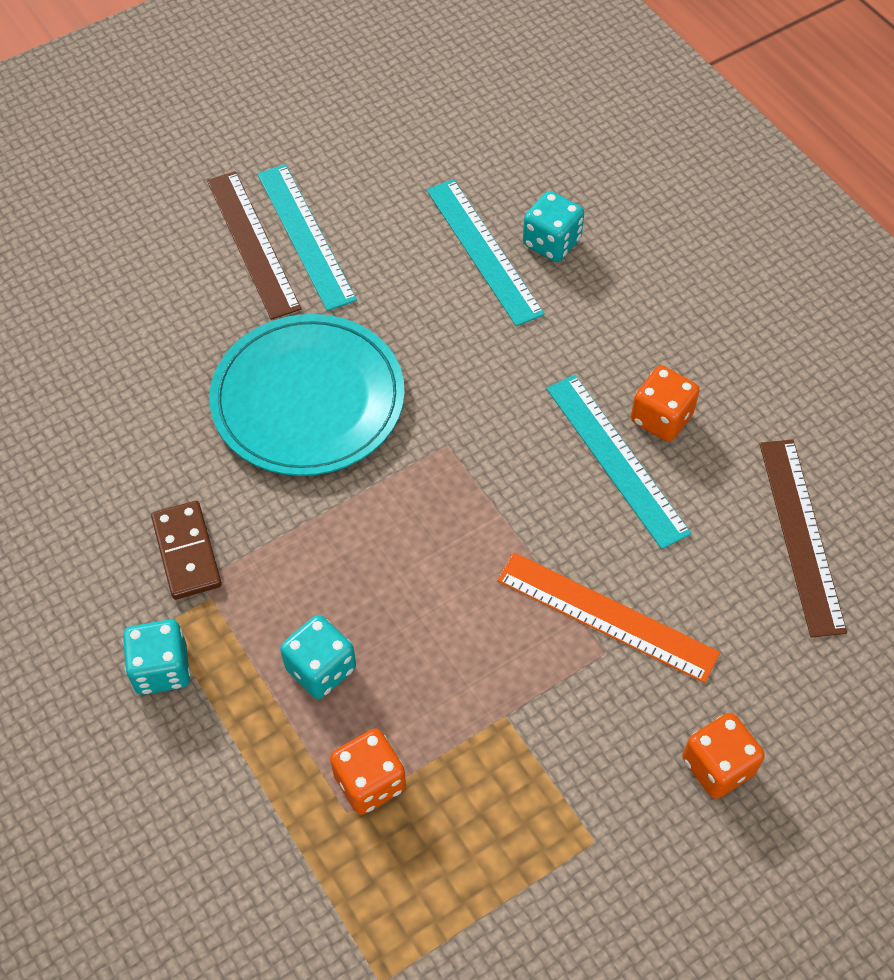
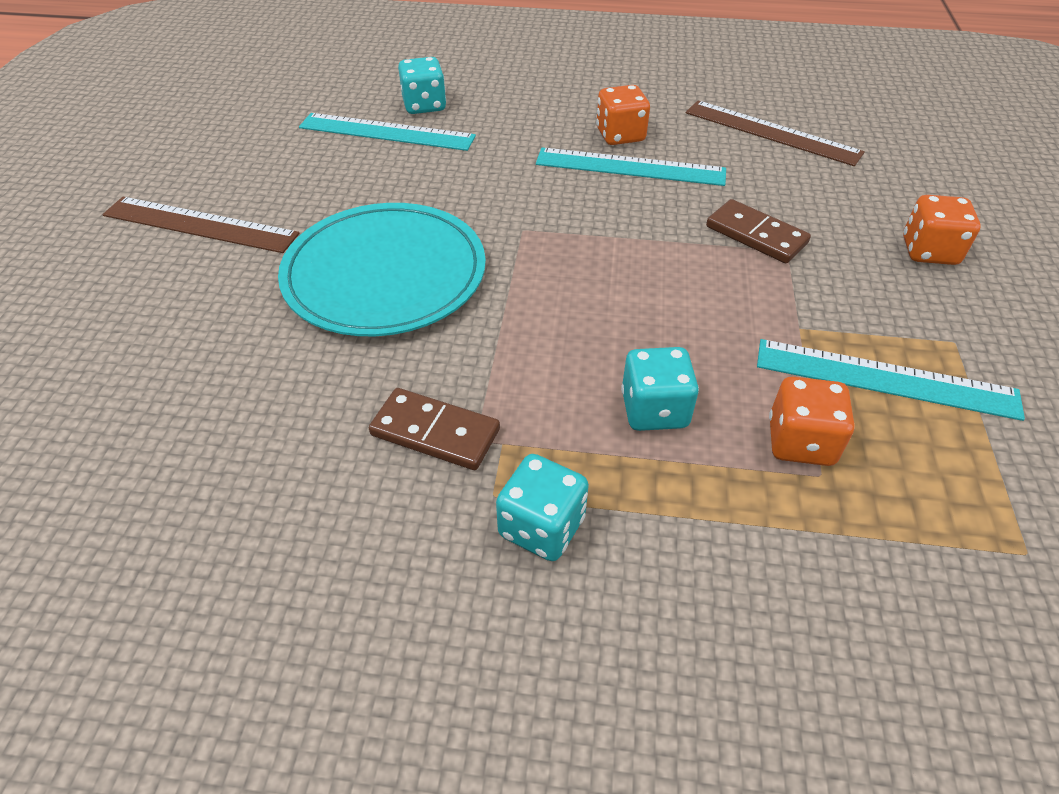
camera: 50 degrees left, 10 degrees down
(305, 236) = (239, 197): turquoise ruler -> turquoise ruler (885, 379)
(607, 616) = (756, 235): orange ruler -> brown domino

